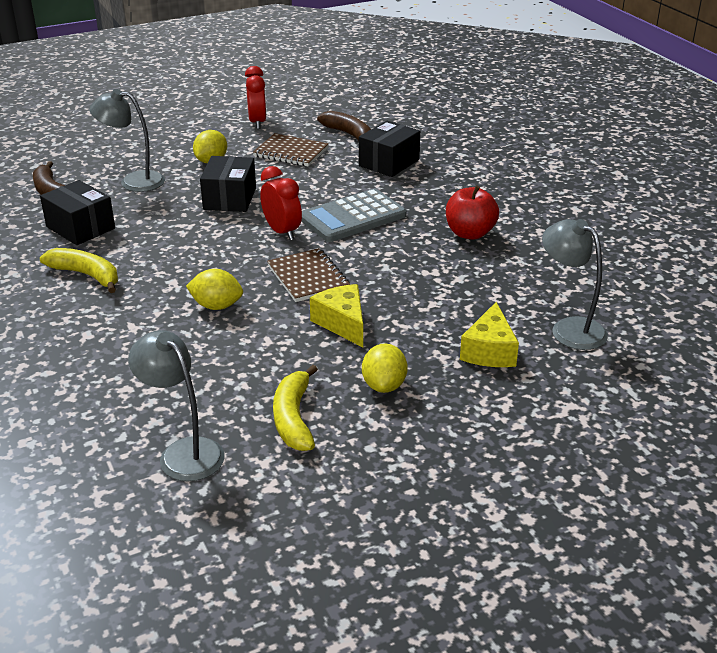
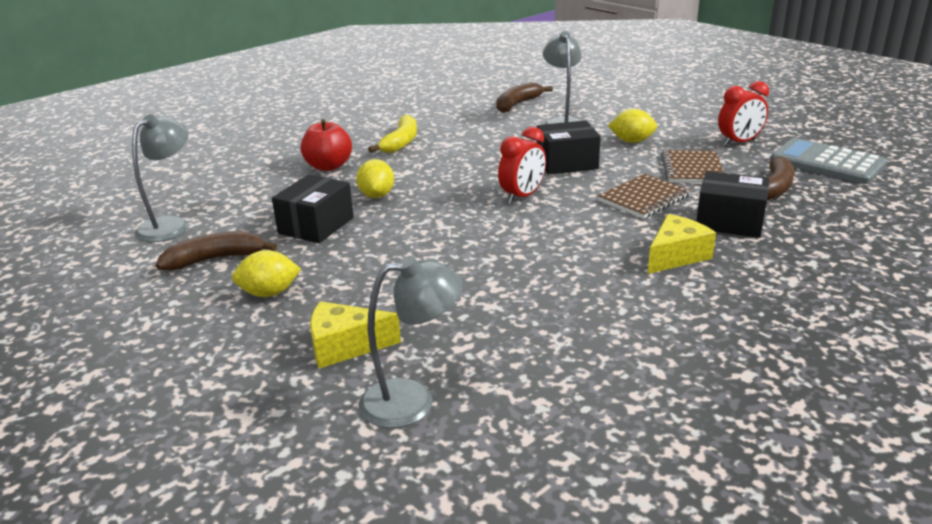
camera: 75 degrees right, 5 degrees down
(80, 227) = (471, 124): black box -> black box (316, 225)
(293, 418) = (215, 259): yellow banana -> brown banana
(308, 277) = (445, 224): brown notebook -> brown notebook (644, 198)
(342, 323) = (370, 254): yellow cheese -> yellow cheese (676, 256)
(353, 217) = (581, 224): grey calculator -> grey calculator (827, 163)
(470, 233) = (601, 298): red apple -> red apple (328, 166)
(569, 328) = (412, 401): grey lamp -> grey lamp turned 45 degrees clockwise

